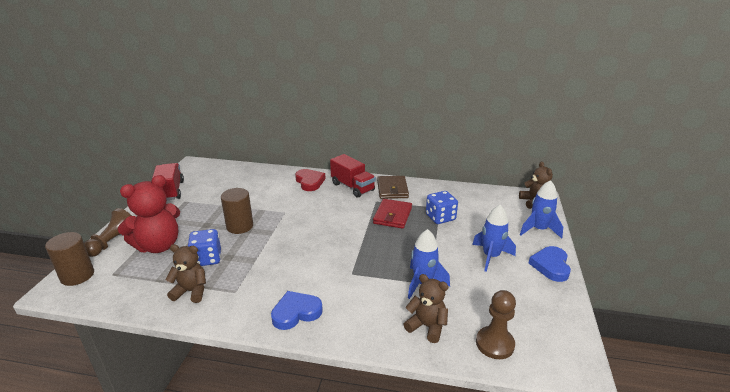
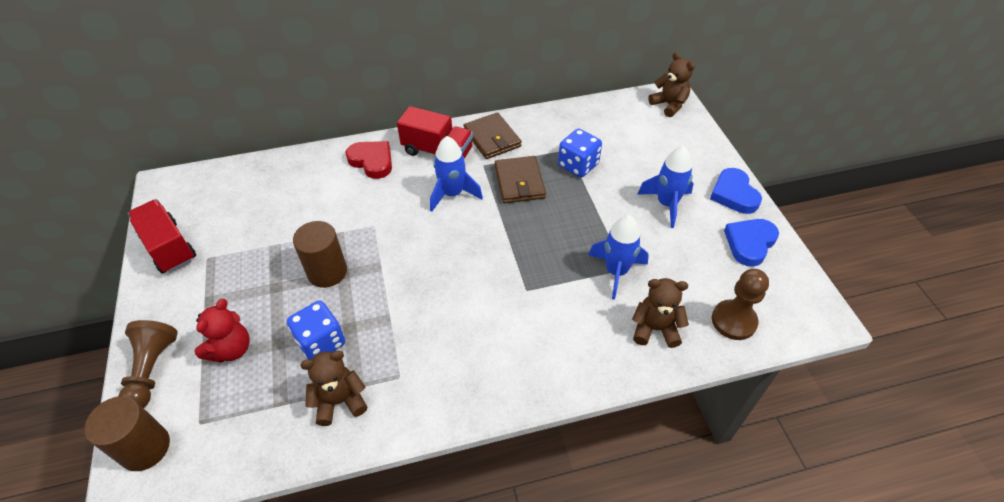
camera: 25 degrees left, 20 degrees up
(158, 246) = (231, 349): red teddy bear -> red teddy bear, size x0.60
(296, 313) = (498, 374): blue heart -> blue heart (749, 243)
(392, 215) = (519, 182): red wallet -> brown wallet
(538, 229) = (695, 146): blue rocket -> blue rocket (452, 194)

